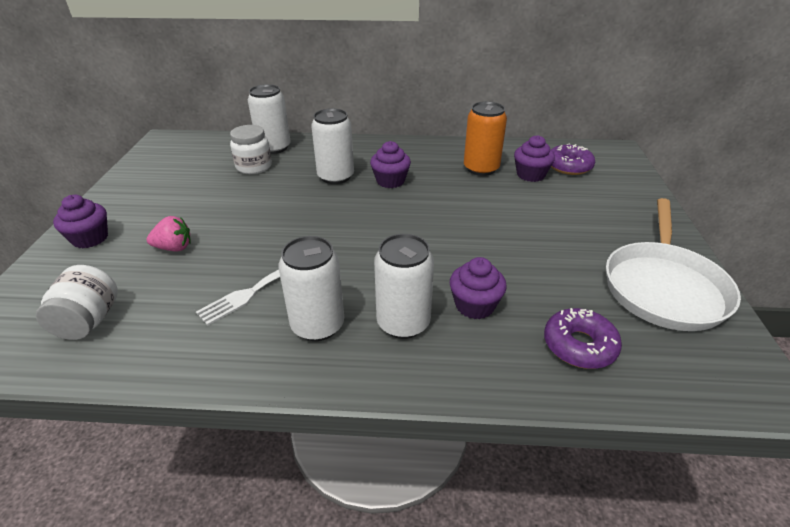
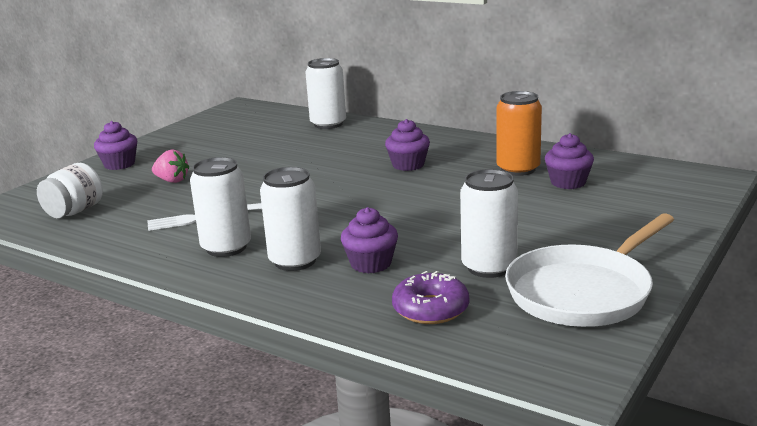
camera: 30 degrees right, 15 degrees down
(254, 167) = (294, 136): white jar -> none
(336, 177) = (359, 154): white can -> white can (489, 267)
(569, 166) = (626, 182): purple donut -> none

